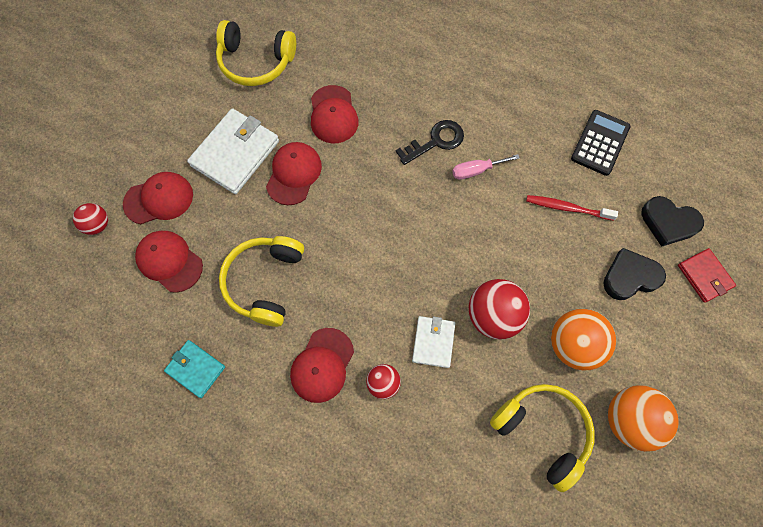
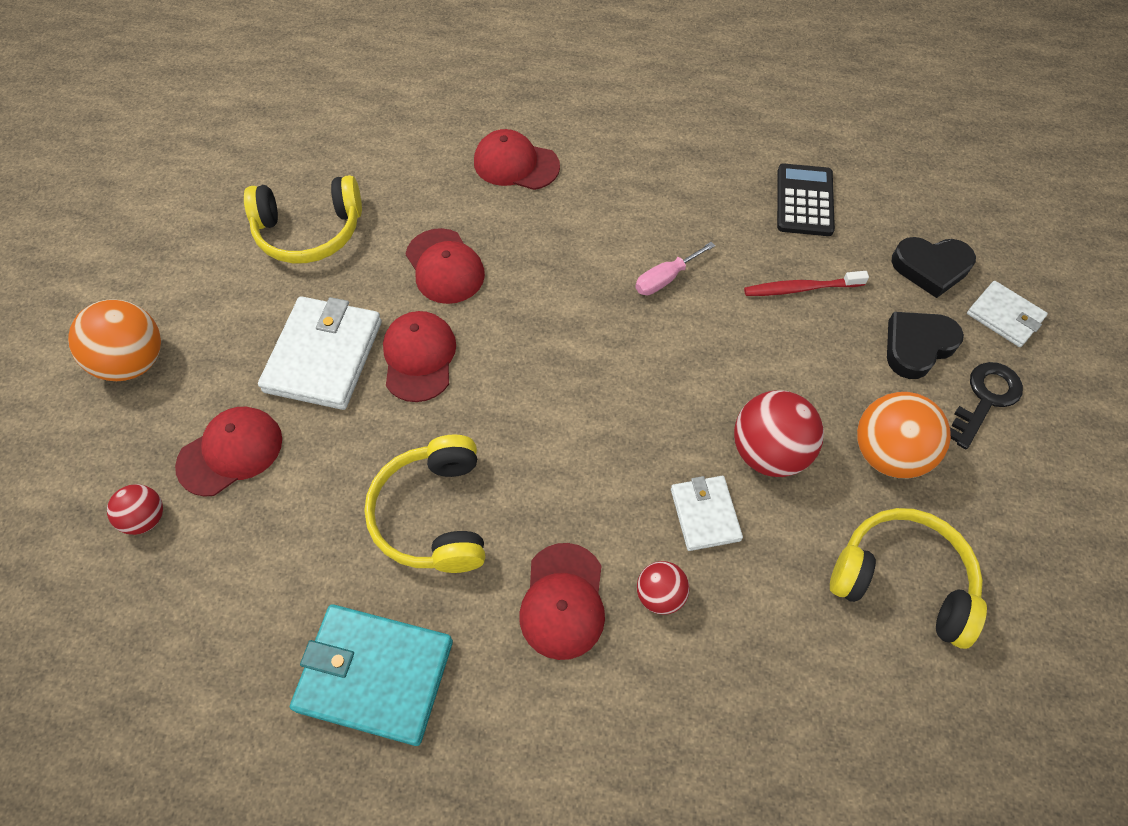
camera: 20 degrees left, 10 degrees down
(169, 261) = (278, 533): red cap -> red cap (516, 164)
(196, 369) = (375, 675): turquoise wallet -> turquoise wallet, size x1.75
(436, 141) = (597, 259): black key -> black key (985, 399)
(628, 419) = (1002, 523): orange ball -> orange ball (134, 362)
(704, 276) = (1004, 316): red wallet -> white wallet

